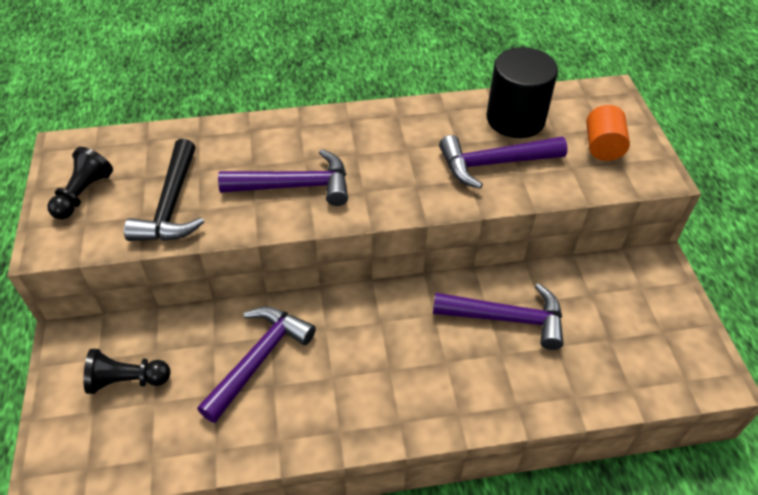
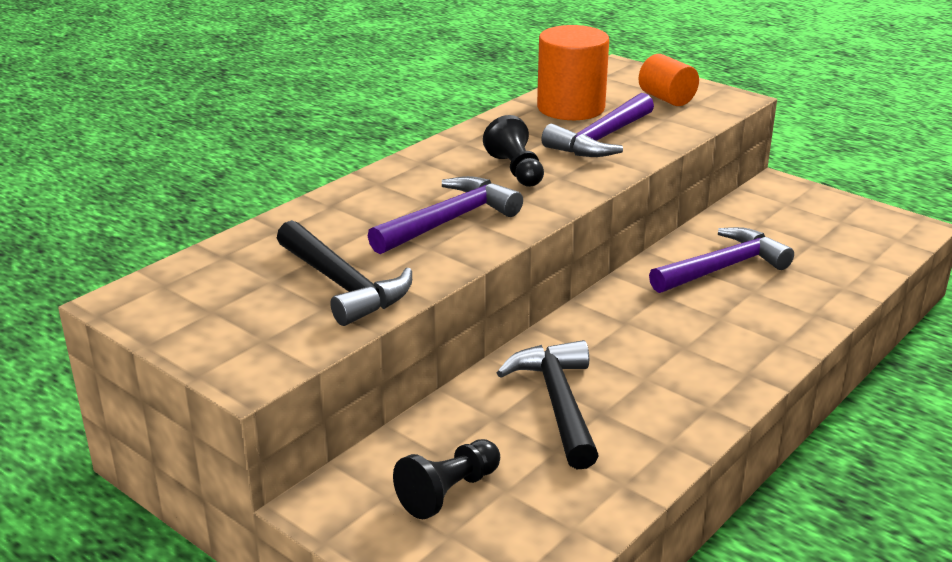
camera: 40 degrees left, 20 degrees down
(83, 194) = (220, 321): black pawn -> black pawn (516, 170)
(259, 359) = (558, 402): purple hammer -> black hammer
(515, 119) = (570, 108): black cylinder -> orange cylinder

